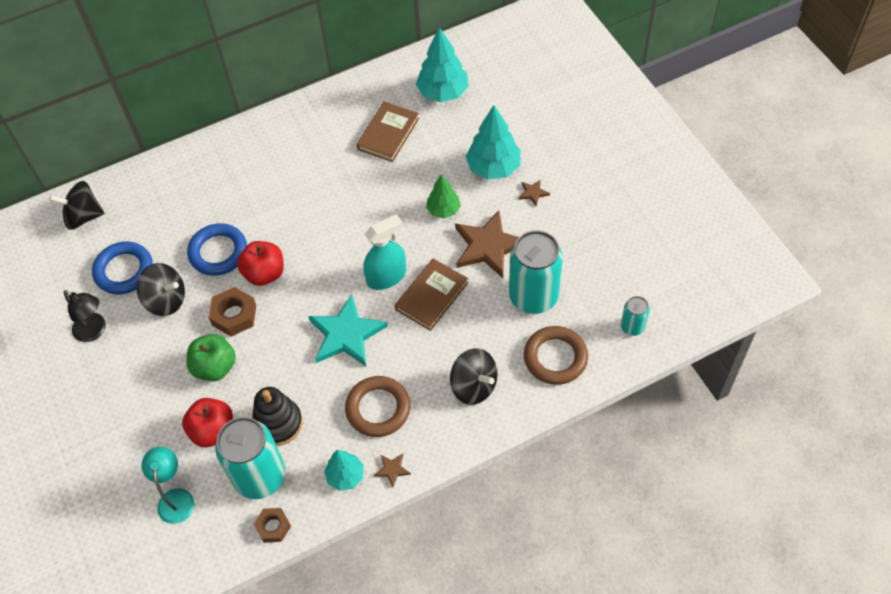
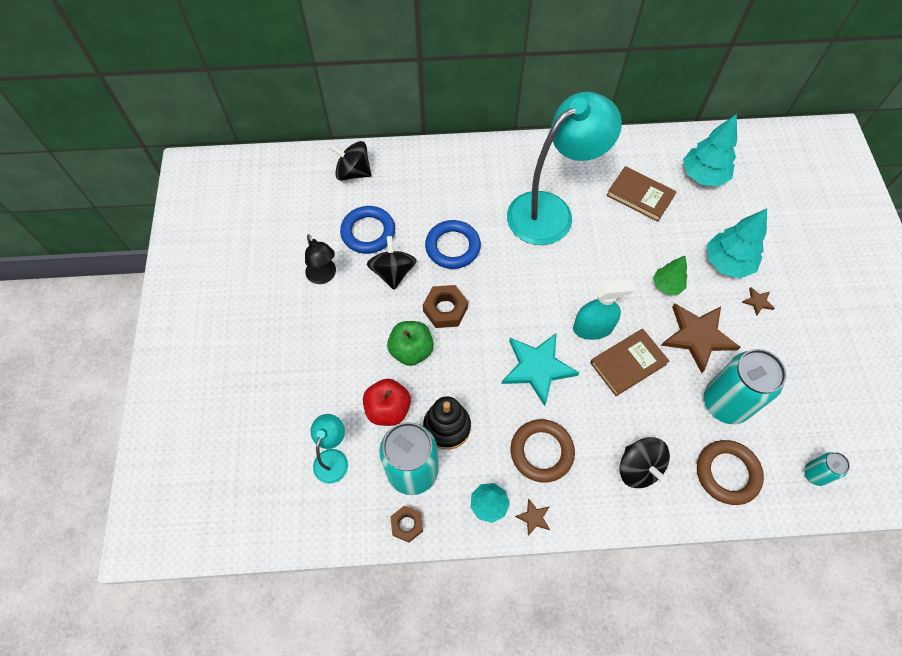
camera: 20 degrees right, 5 degrees up
(166, 300) = (393, 272): black spinning top -> black spinning top turned 135 degrees counterclockwise
(264, 273) = (485, 282): red apple -> none
(305, 180) = (550, 211): none -> turquoise lamp
(388, 134) = (640, 196): brown book -> brown book turned 75 degrees clockwise

